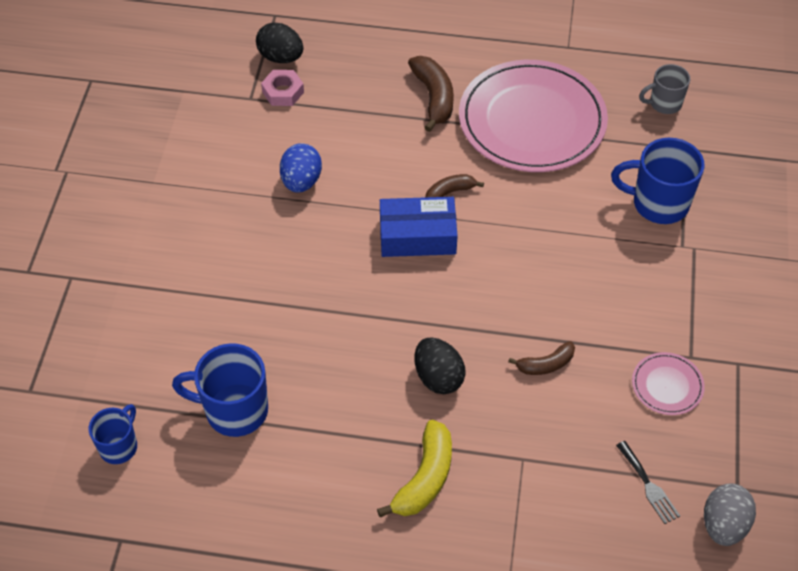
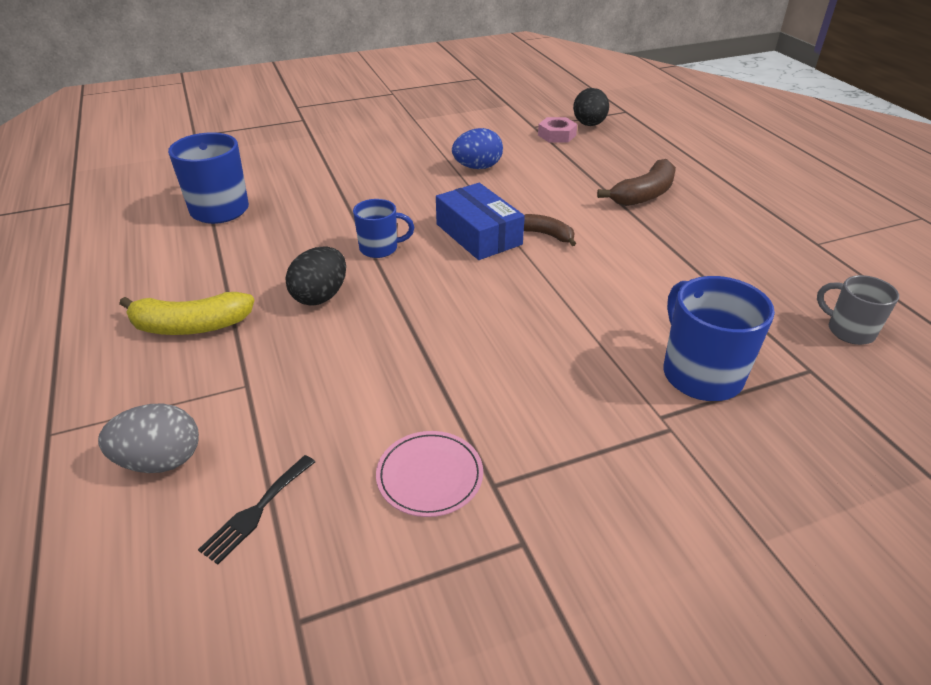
camera: 60 degrees right, 15 degrees down
(119, 446) = (160, 177): blue mug -> blue mug (380, 248)
(532, 121) = (693, 252): pink plate -> none
(546, 364) = (387, 361): brown banana -> none
(723, 525) = (221, 627): grey egg -> grey egg (160, 461)

